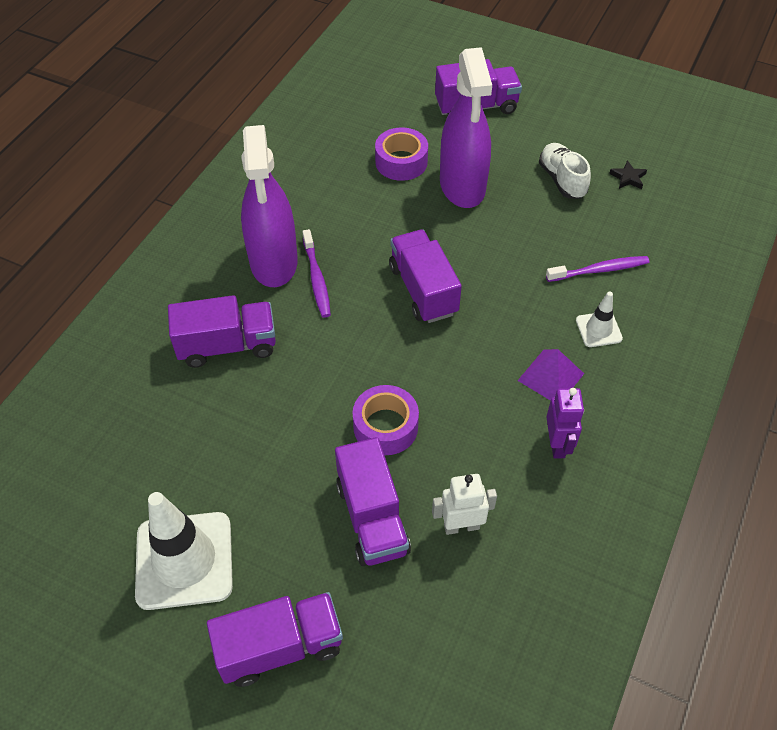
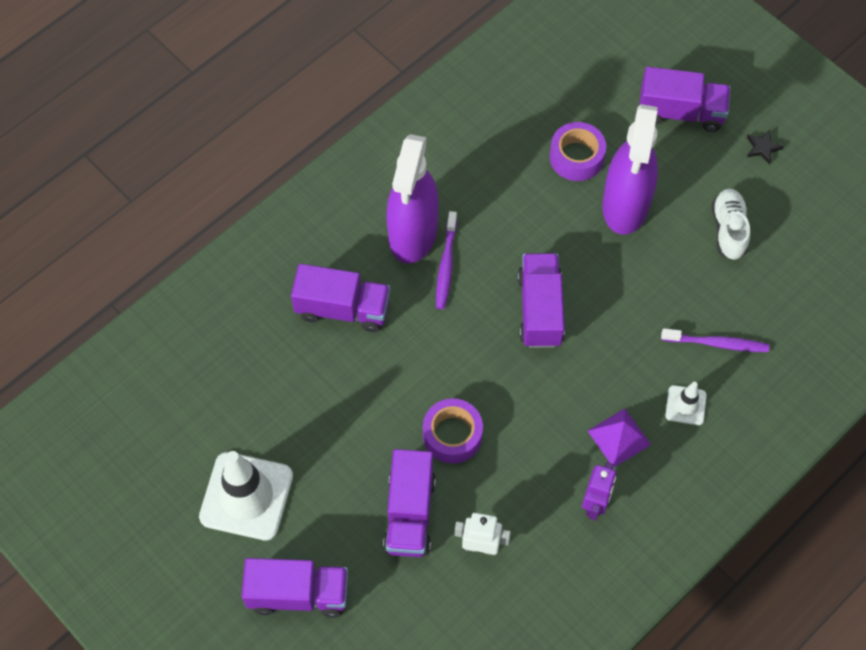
camera: 20 degrees right, 10 degrees up
(628, 178) = (797, 248): black star -> black star (762, 148)

